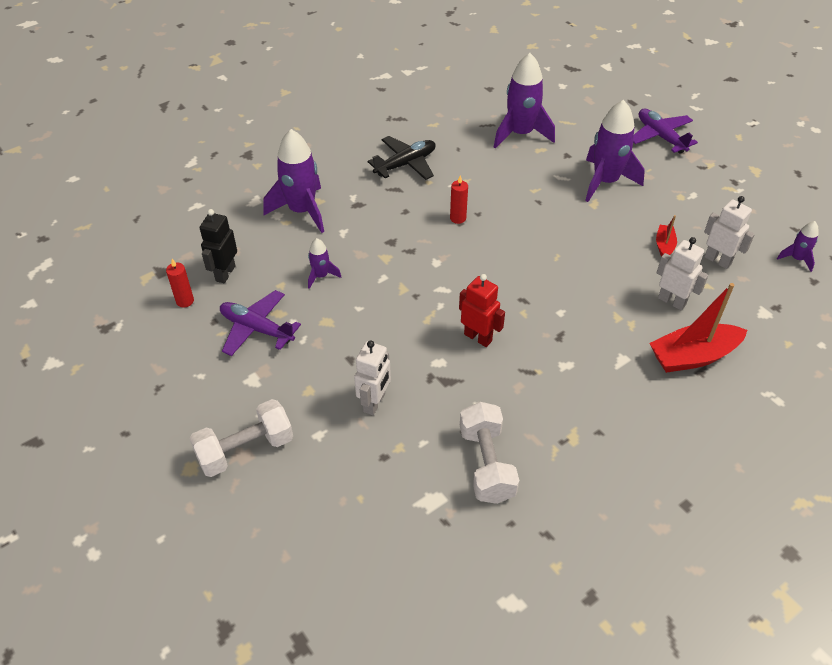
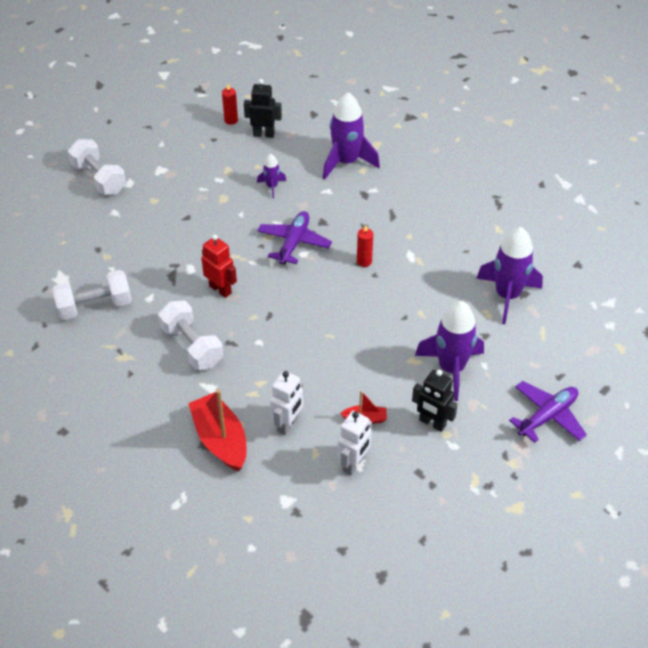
camera: 80 degrees right, 0 degrees up
(257, 329) = (209, 162): purple plane -> purple plane (294, 243)
(374, 403) = (146, 237): white robot -> none
(405, 164) = (429, 217): black plane -> none
(478, 337) = (220, 289): red robot -> red robot turned 75 degrees counterclockwise
(562, 370) = (192, 346): none -> white dumbbell
(668, 203) = (432, 423): none -> black robot
(796, 259) = (372, 536): purple rocket -> none

